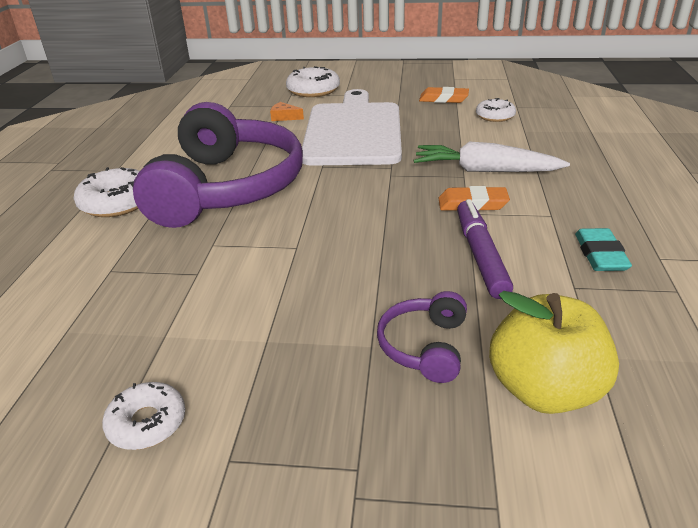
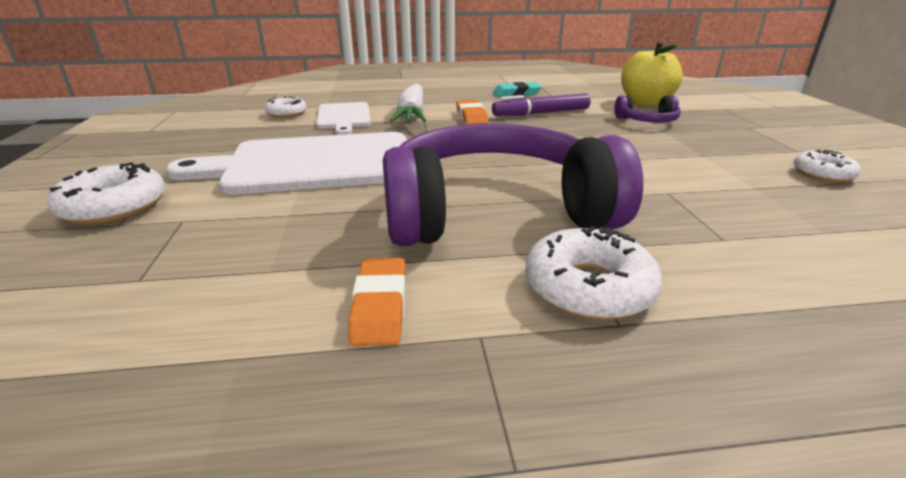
camera: 105 degrees left, 5 degrees down
(284, 117) = (241, 212): orange cheese -> none
(443, 99) = (223, 131): orange eraser -> orange eraser (380, 306)
(479, 139) = (343, 117): none -> white cutting board

